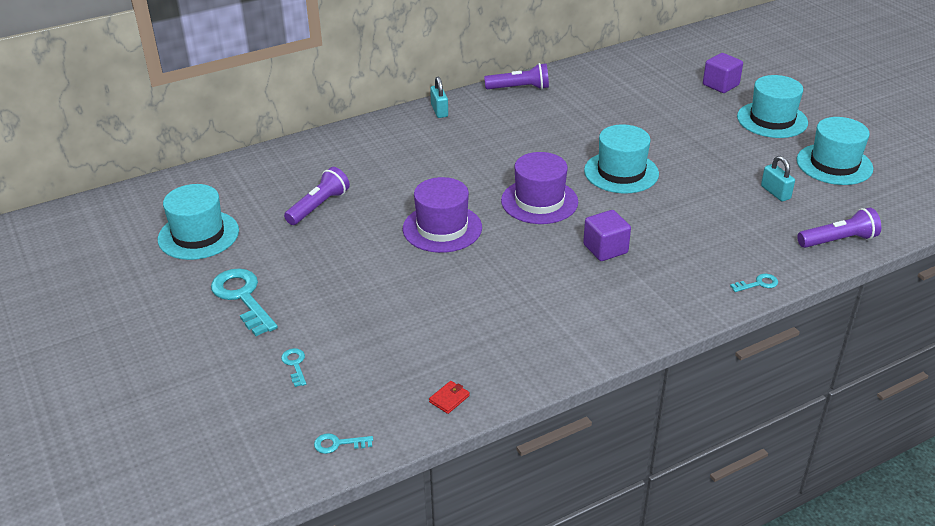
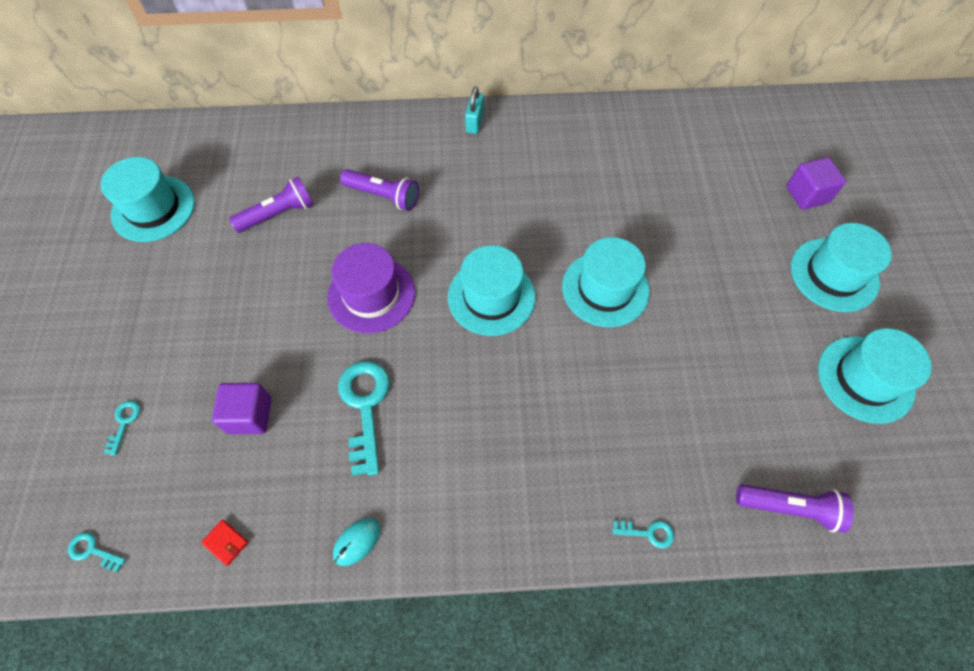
camera: 25 degrees right, 25 degrees up
(242, 297) = (137, 309): turquoise key -> turquoise key (365, 406)
(449, 399) = (226, 543): red wallet -> red wallet turned 60 degrees clockwise
(519, 88) = (577, 118): purple flashlight -> purple flashlight (383, 196)
(539, 201) = (491, 297): purple hat -> turquoise hat
(554, 361) = (357, 541): none -> turquoise mouse
(605, 249) = (514, 399): purple cube -> purple cube (250, 415)
(775, 192) = (762, 395): turquoise padlock -> none

